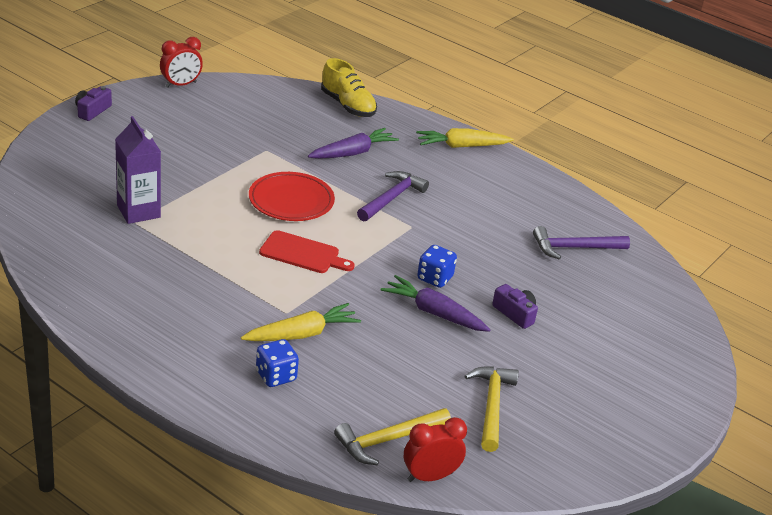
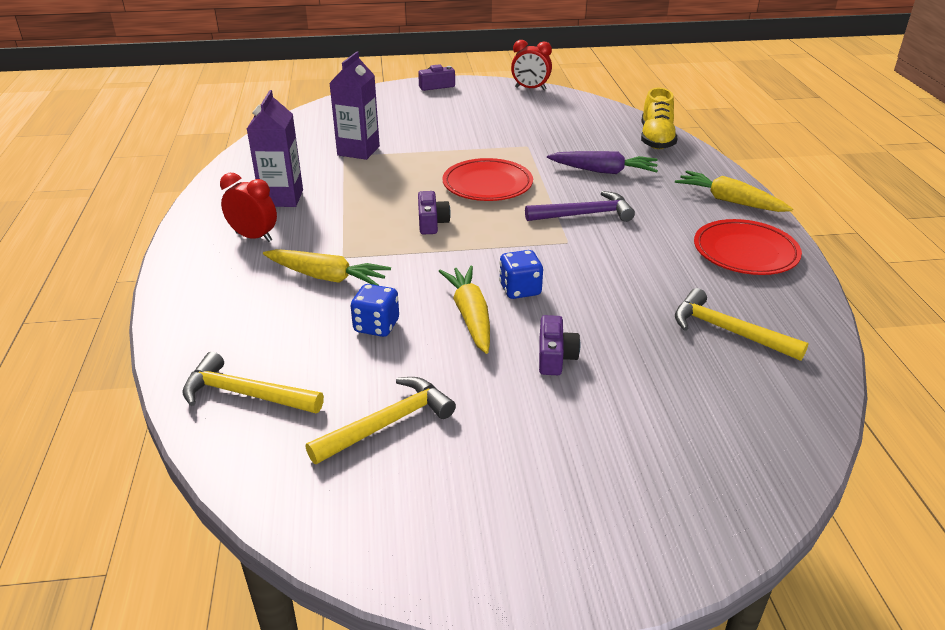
camera: 50 degrees right, 0 degrees up
(153, 286) = (282, 198): none -> purple carton
(276, 376) = (252, 296): blue dice -> blue dice (376, 326)
(302, 253) = (431, 222): red cutting board -> purple camera
(430, 476) = (223, 448): red clock -> red clock (254, 237)
(433, 312) = (470, 316): purple carrot -> yellow carrot
(518, 185) = (745, 252): none -> red plate
(574, 248) = (728, 331): purple hammer -> yellow hammer

